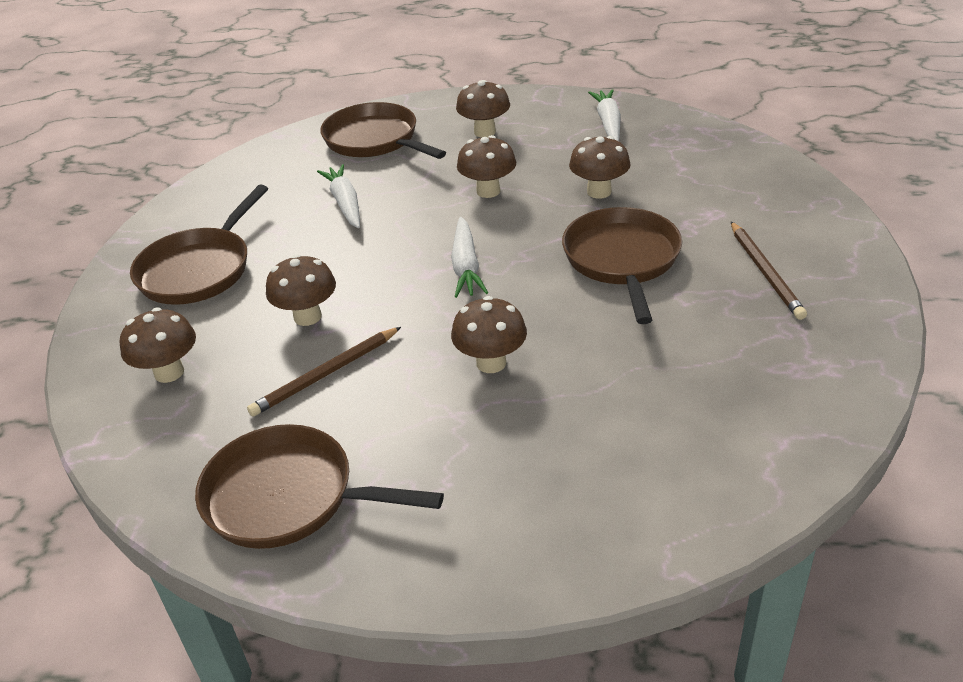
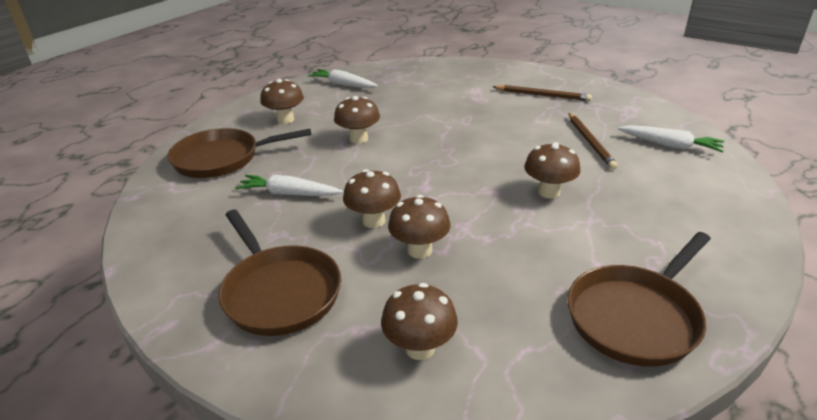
camera: 60 degrees left, 5 degrees down
(325, 374) = (502, 261): brown pencil -> brown pencil (590, 142)
(466, 266) = (435, 171): white carrot -> white carrot (670, 145)
(599, 192) = (411, 109): brown mushroom -> brown mushroom (374, 221)
(622, 260) = (489, 124): brown pan -> none

